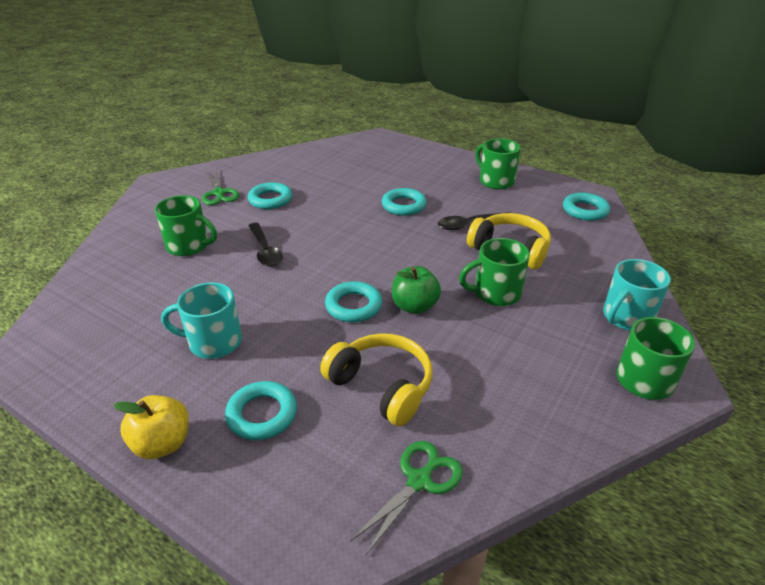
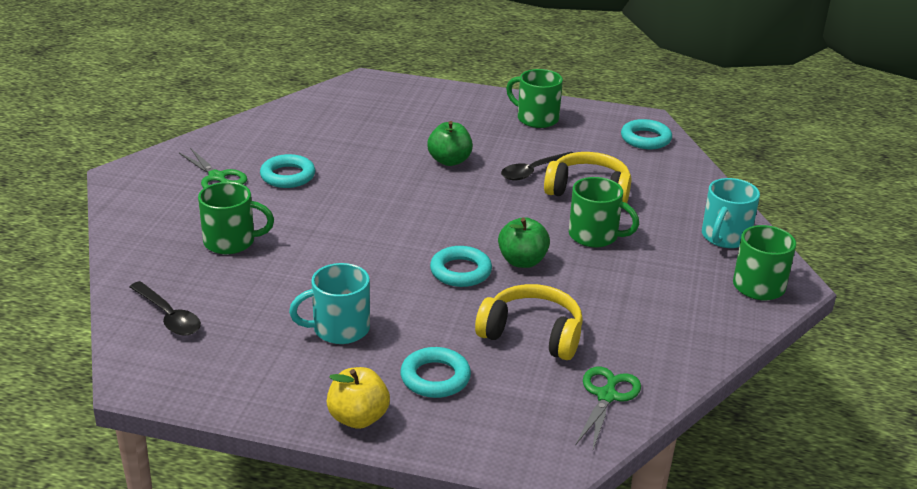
camera: 20 degrees left, 5 degrees down
(265, 251) = (325, 233): black spoon -> black spoon (168, 316)
(404, 205) = (449, 161): turquoise ring -> green apple
(495, 293) = (595, 236): green mug -> green mug turned 120 degrees counterclockwise

